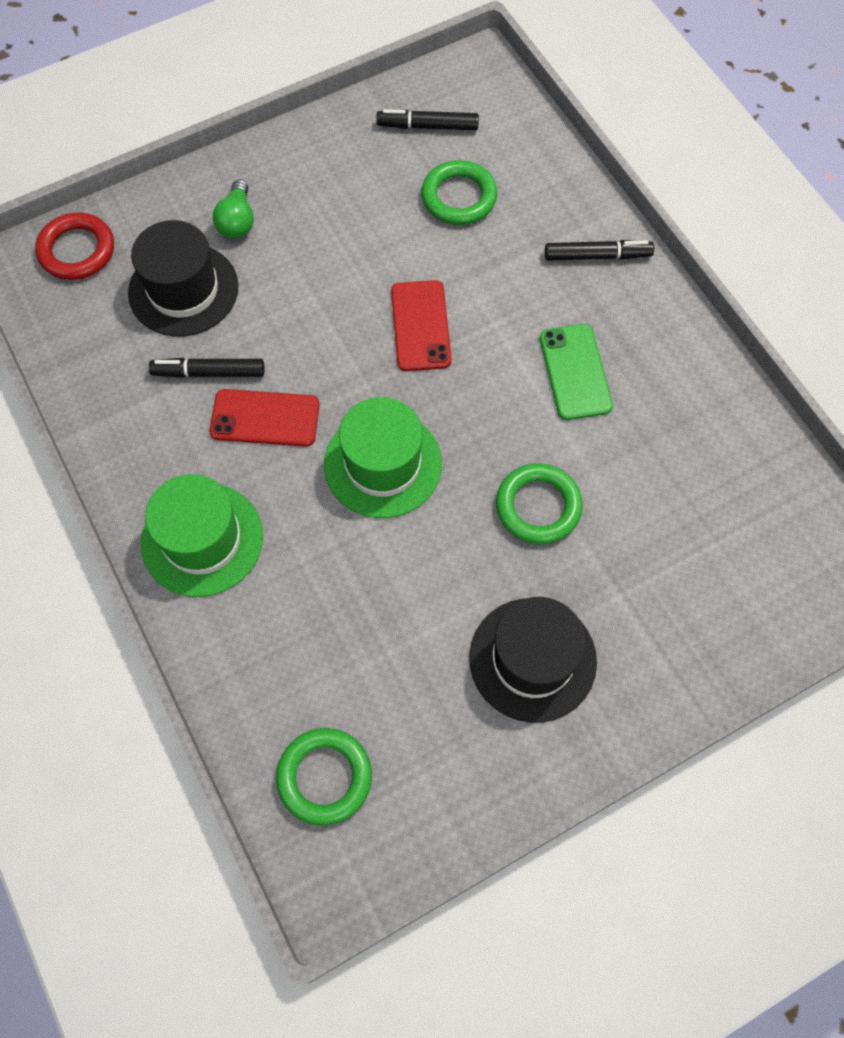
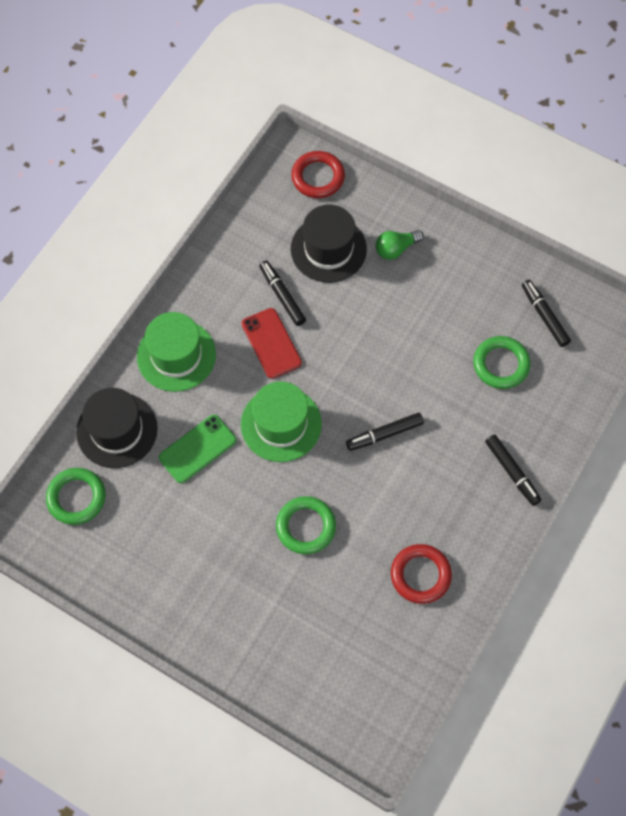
camera: 60 degrees right, 0 degrees up
(421, 326) = (389, 394): red phone -> none
(470, 358) = (384, 434): none -> black marker
(532, 659) = (205, 573): black hat -> black hat (117, 430)
(575, 372) = (414, 502): green phone -> green phone (197, 449)
(671, 413) = (420, 575): none -> red ring

